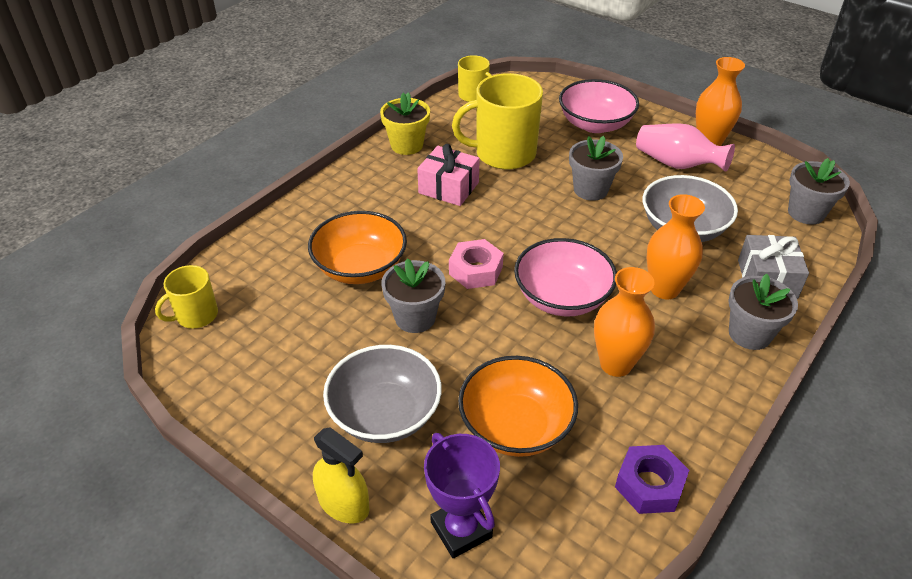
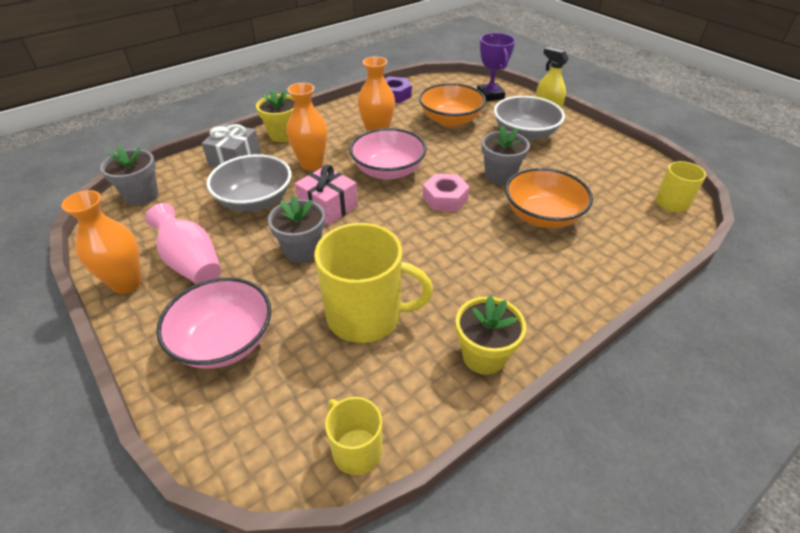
camera: 165 degrees left, 0 degrees up
(448, 188) = (446, 280): pink gift -> pink gift (328, 206)
(749, 334) = (283, 135): grey flower pot -> yellow flower pot

